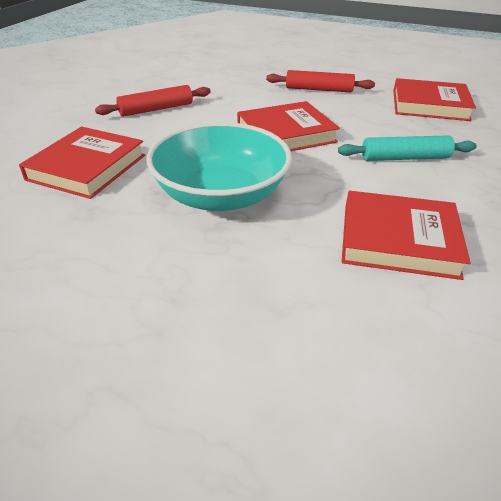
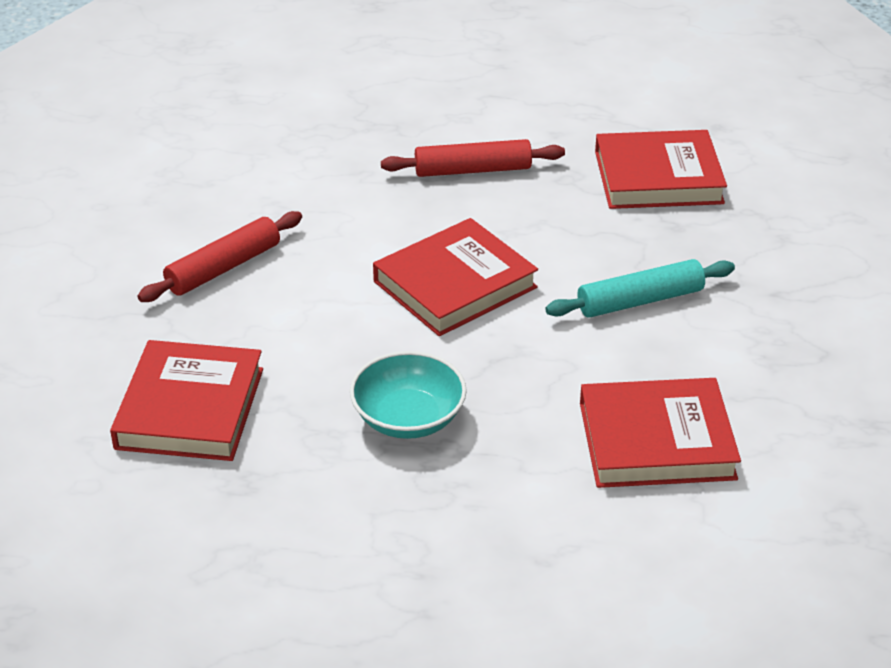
camera: 15 degrees left, 0 degrees up
(221, 195) = (408, 418): turquoise bowl -> turquoise bowl, size x0.60

